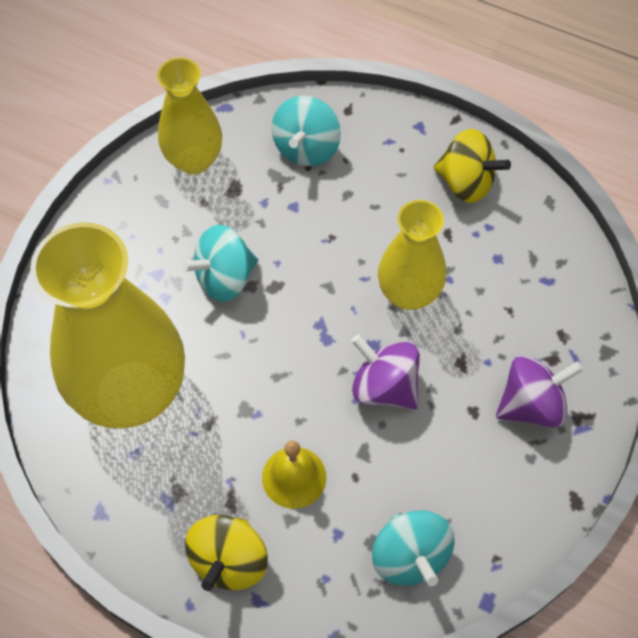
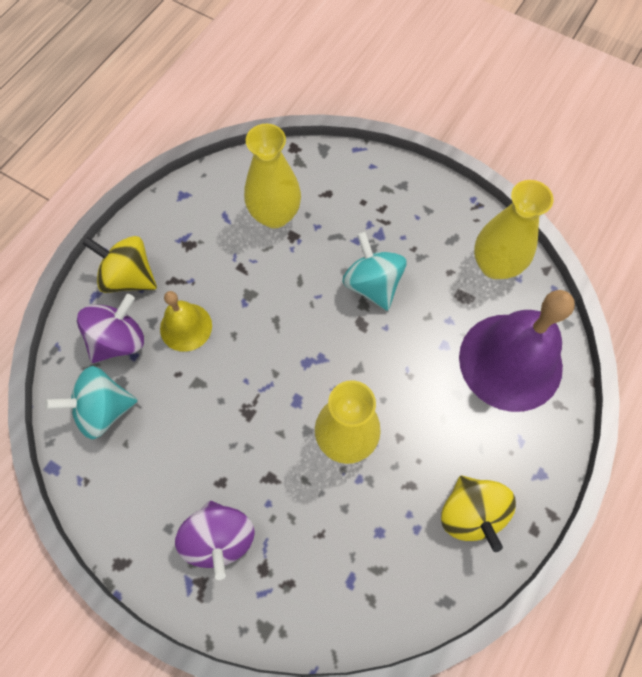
camera: 95 degrees right, 5 degrees up
(131, 392) = (275, 215): yellow vase -> yellow vase, size x0.56
(306, 148) = (510, 361): turquoise spinning top -> purple bell
(384, 386) = (255, 406): purple spinning top -> purple spinning top (119, 340)
(466, 182) = (470, 513): yellow spinning top -> yellow spinning top turned 45 degrees counterclockwise

